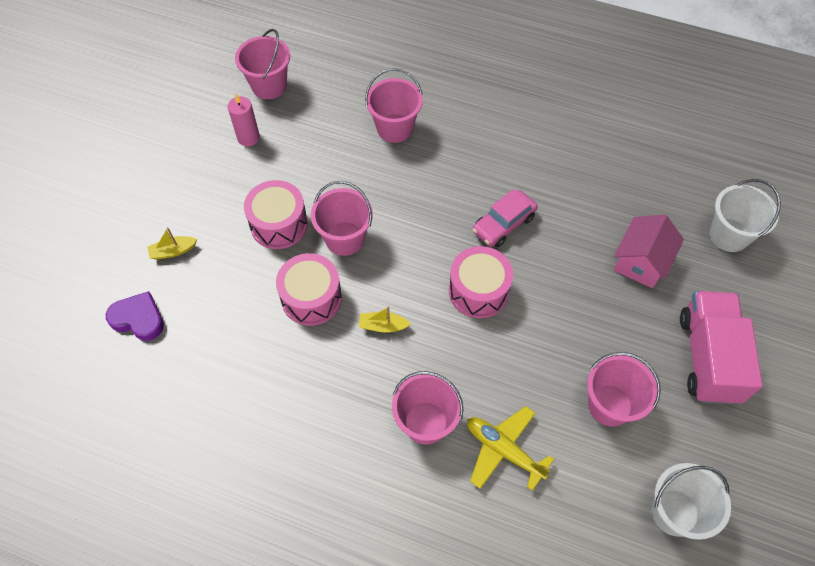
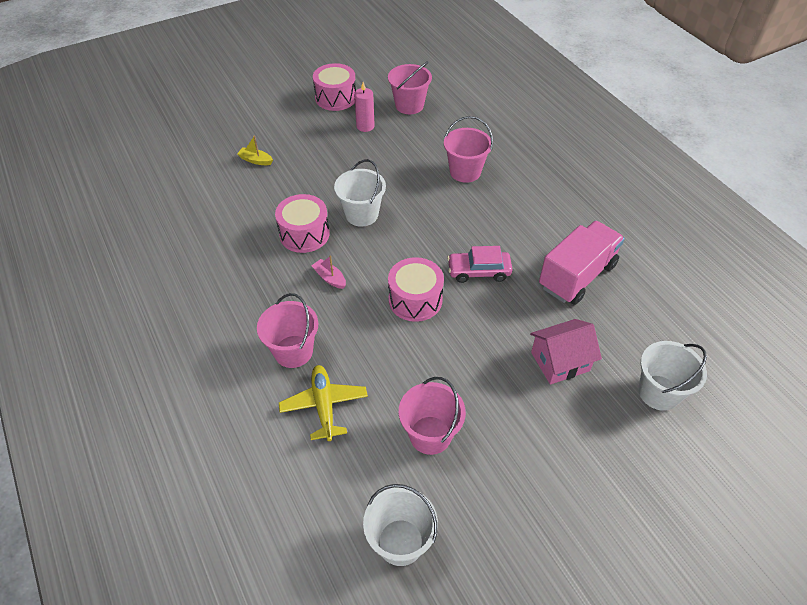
camera: 40 degrees right, 10 degrees down
(138, 319) = (199, 183): purple heart -> none
(279, 224) = (330, 182): pink drum -> pink drum (336, 98)
(345, 238) = (362, 214): pink bucket -> white bucket
(383, 326) = (329, 278): yellow boat -> pink boat
(708, 357) = (545, 462): pink truck -> pink truck (577, 276)

